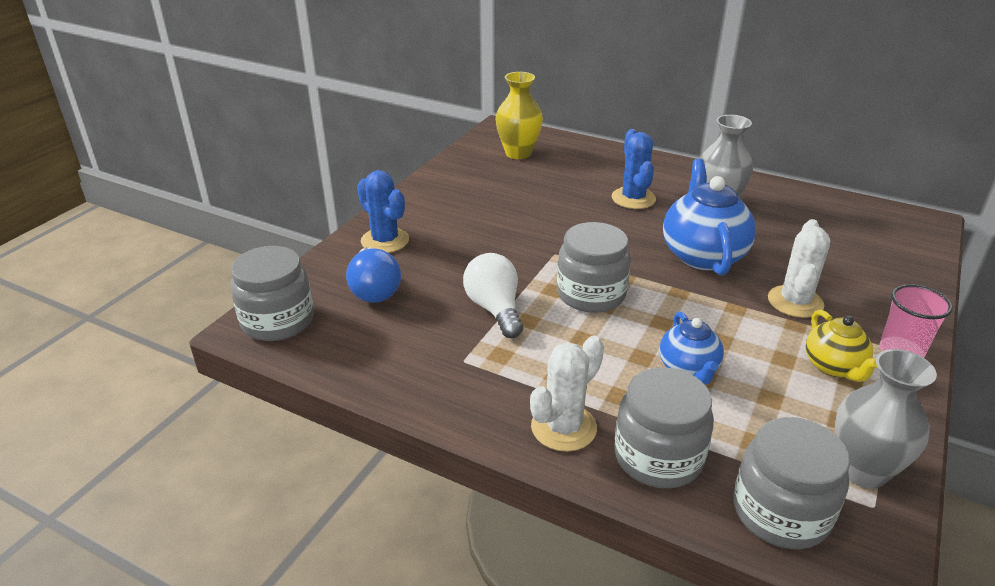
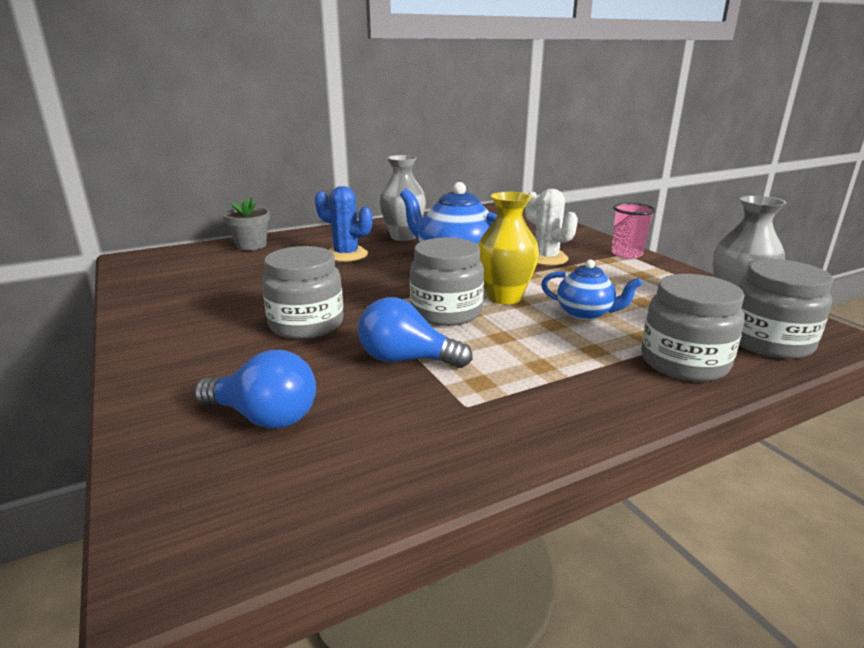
camera: 55 degrees left, 10 degrees down
(277, 321) = (202, 524): grey jar -> grey jar (306, 324)
(385, 240) = (185, 377): blue cactus -> none
(495, 309) = (406, 360): white light bulb -> blue light bulb
(518, 153) = (189, 266): yellow vase -> yellow vase (504, 297)
(563, 427) = (617, 389): white cactus -> none
(587, 152) = (251, 245): none -> grey flower pot
(834, 367) = (625, 273): yellow teapot -> none

